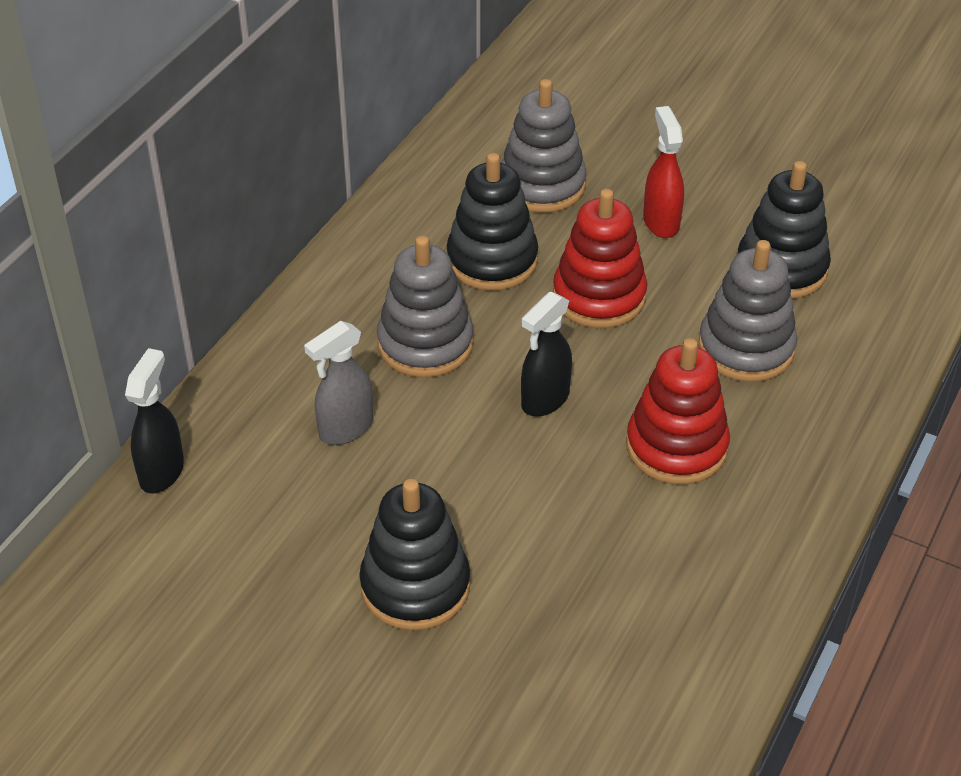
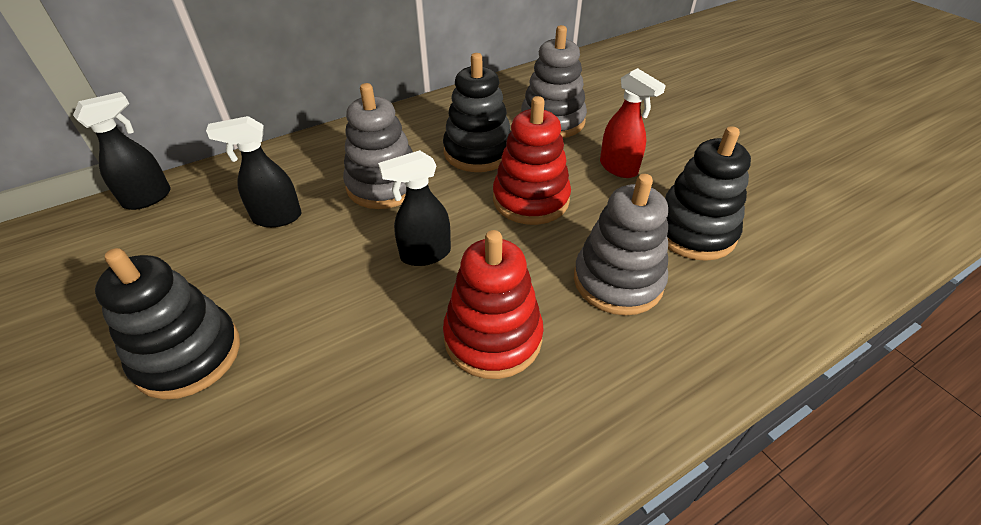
camera: 30 degrees right, 0 degrees up
(345, 429) = (277, 218): grey spray bottle -> black spray bottle
(661, 222) = (618, 168): red spray bottle -> red spray bottle turned 120 degrees clockwise

